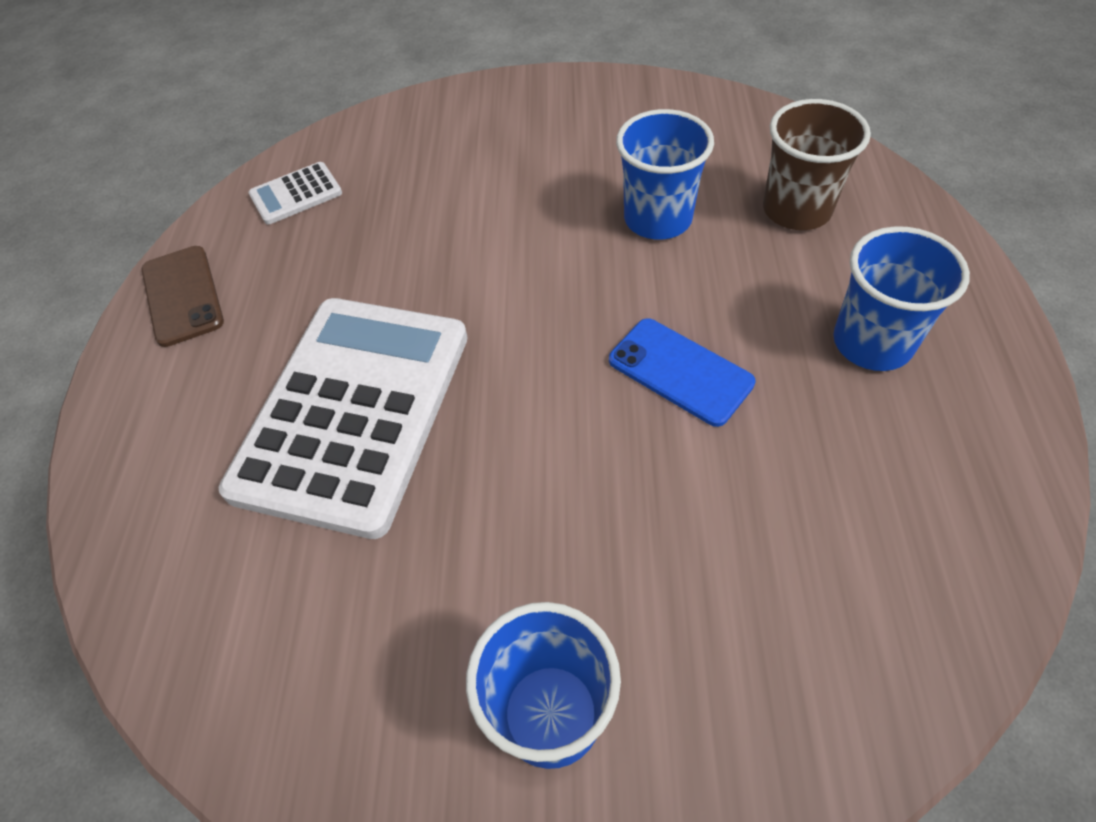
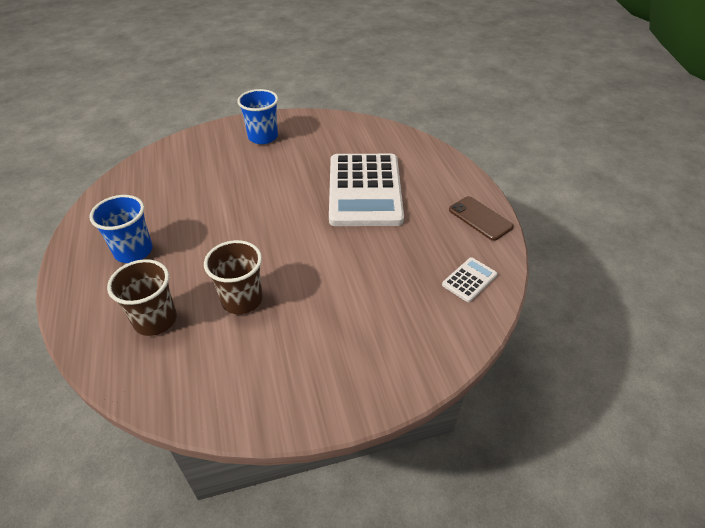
camera: 160 degrees right, 10 degrees down
(657, 219) = (242, 300): blue cup -> brown cup
(680, 371) = (226, 225): blue phone -> none

